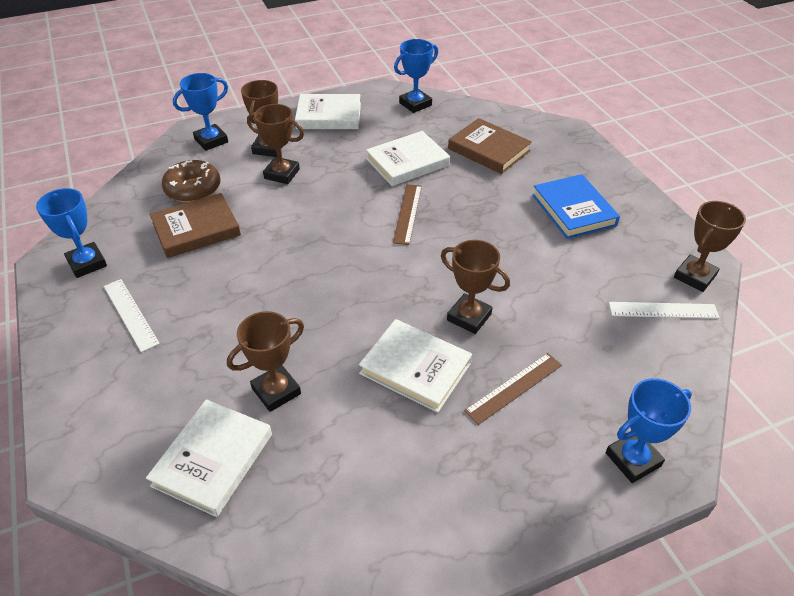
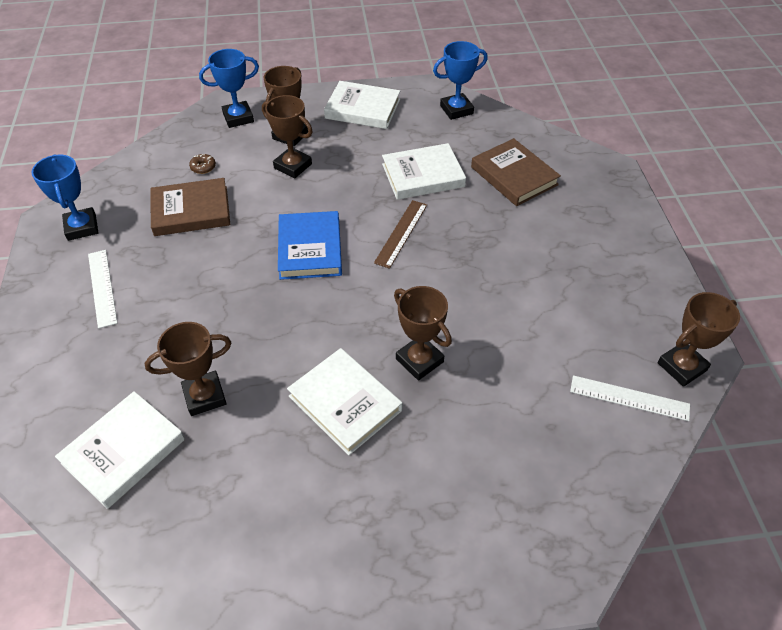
camera: 15 degrees right, 5 degrees up
(193, 189) = (203, 167): brown donut -> brown donut, size x0.45
(514, 387) = (435, 447): brown ruler -> none
(573, 210) = (578, 262): blue book -> blue book (310, 249)
(633, 459) = (527, 555): blue trophy -> none

